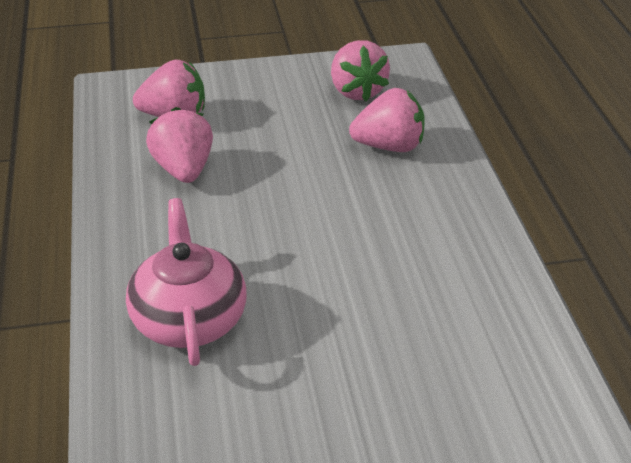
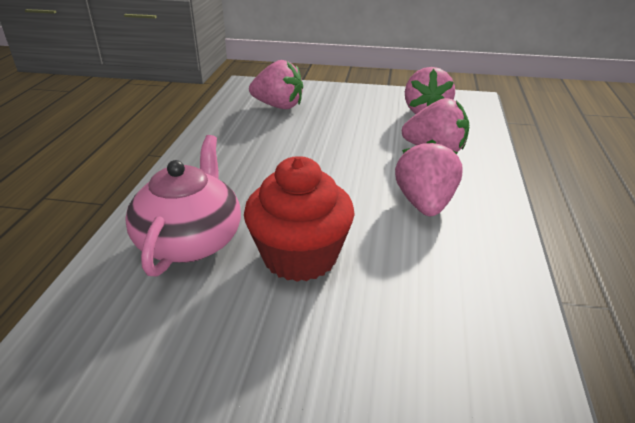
camera: 20 degrees right, 5 degrees down
(184, 170) = (262, 138): pink strawberry -> pink strawberry (425, 204)
(311, 308) = (300, 256): none -> red cupcake

